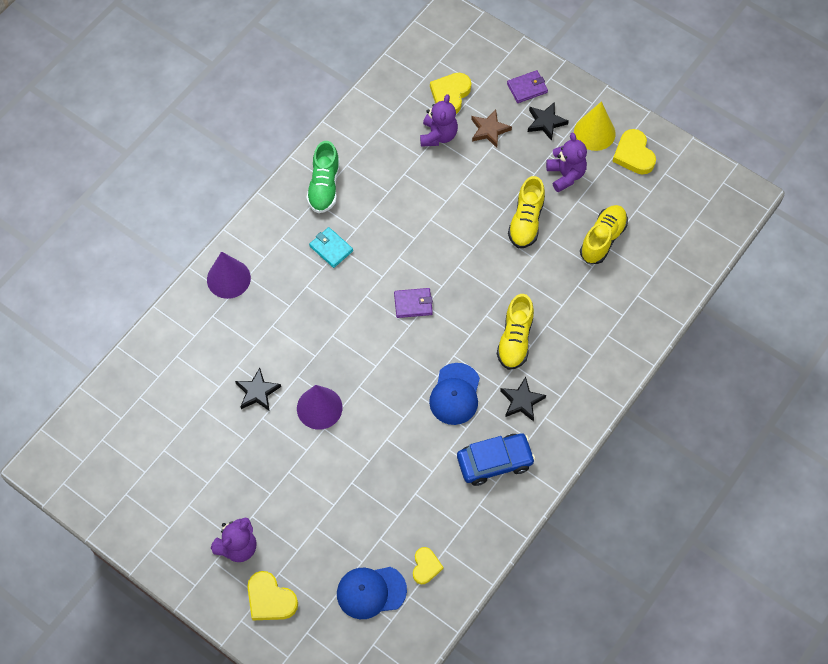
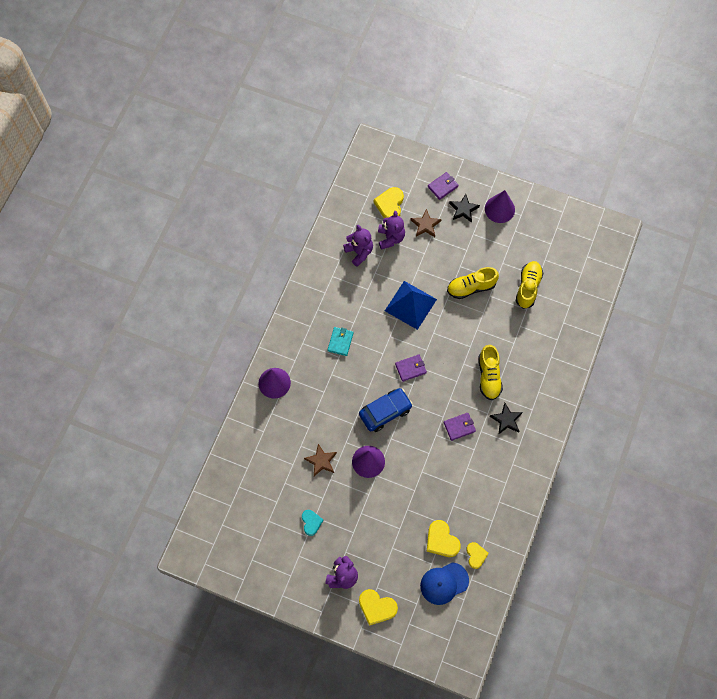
camera: 15 degrees left, 5 degrees up
(219, 466) = (311, 522): none -> turquoise heart
(257, 392) = (321, 461): black star -> brown star
(324, 186) = (321, 296): green shoe -> none
(331, 248) = (340, 342): turquoise wallet -> turquoise wallet turned 75 degrees clockwise
(438, 224) = (410, 305): none -> blue pyramid
(455, 394) = (459, 427): blue cap -> purple wallet
(494, 462) = (500, 468): blue car -> blue car (385, 412)
(526, 221) = (471, 287): yellow shoe -> yellow shoe turned 75 degrees clockwise
(565, 175) = (488, 246): purple teddy bear -> purple teddy bear (359, 252)
(594, 132) = (499, 209): yellow cone -> purple cone
(633, 154) = (531, 219): yellow heart -> yellow heart (441, 540)

